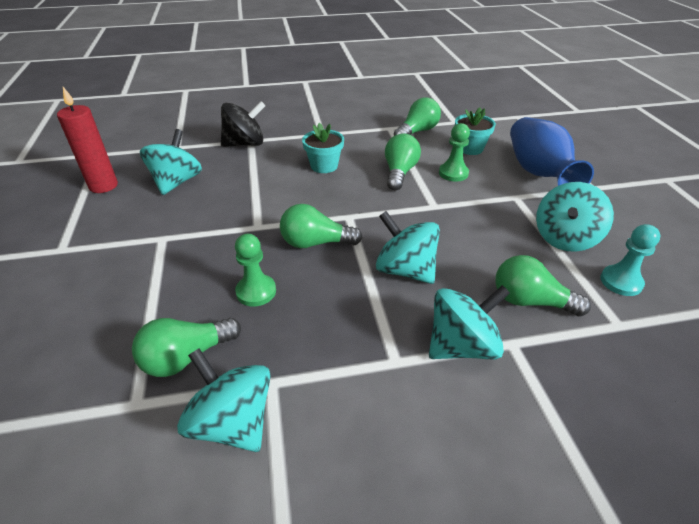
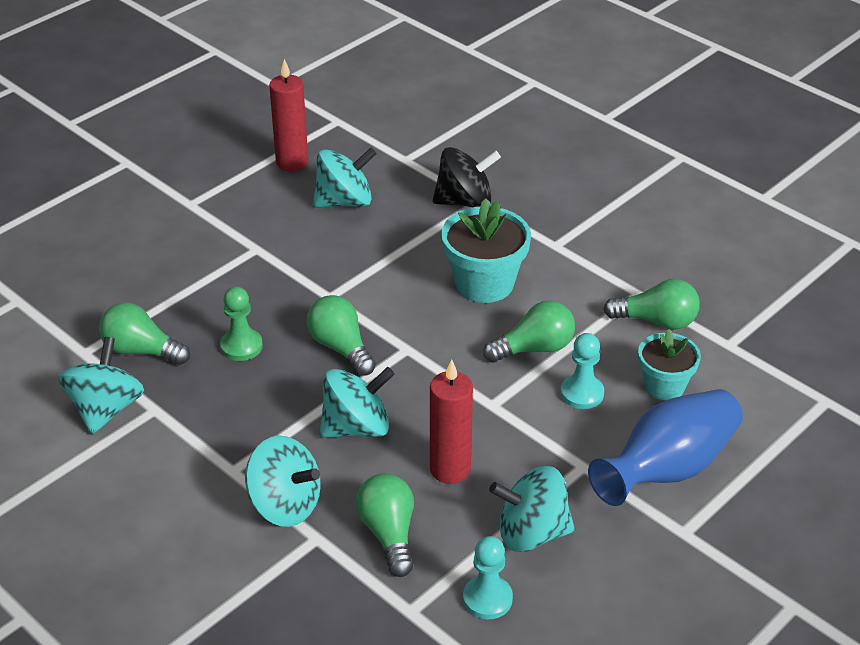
camera: 55 degrees right, 0 degrees up
(245, 144) = (465, 201): black spinning top -> black spinning top turned 45 degrees counterclockwise
(324, 166) = (484, 283): turquoise flower pot -> turquoise flower pot, size x1.55
(405, 270) = (356, 427): turquoise spinning top -> turquoise spinning top turned 60 degrees clockwise
(453, 173) = (582, 393): green pawn -> turquoise pawn
(482, 246) = (450, 469): none -> red candle

